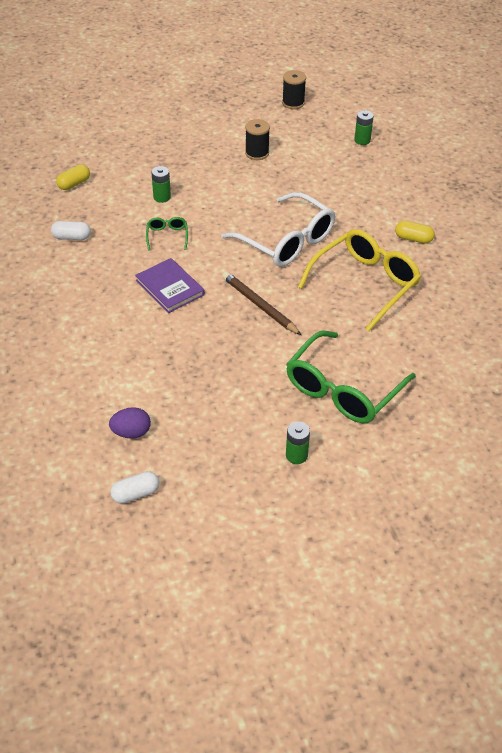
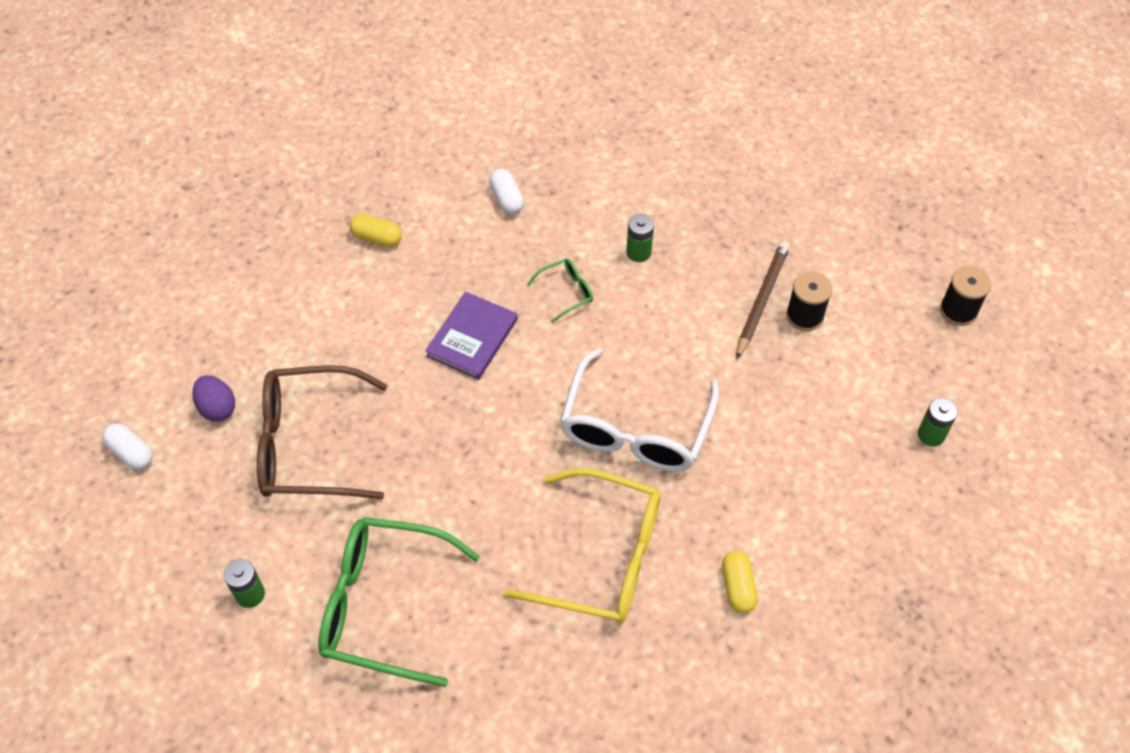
camera: 65 degrees right, 10 degrees up
(74, 184) = (606, 153): yellow capsule -> yellow capsule (377, 238)
(197, 392) = (308, 445): none -> brown glasses
(259, 305) = (492, 448): brown pencil -> brown pencil (762, 300)

